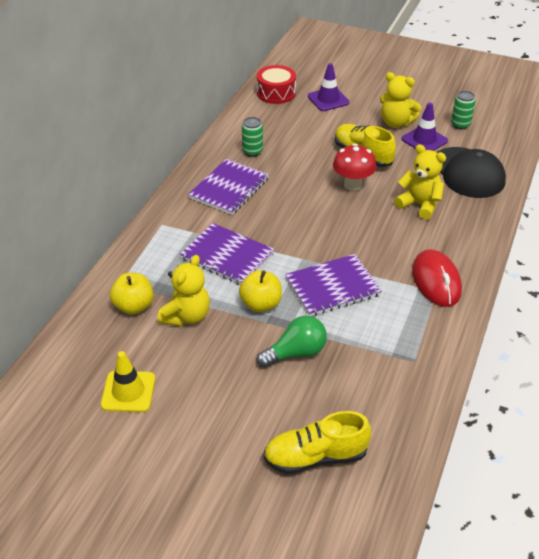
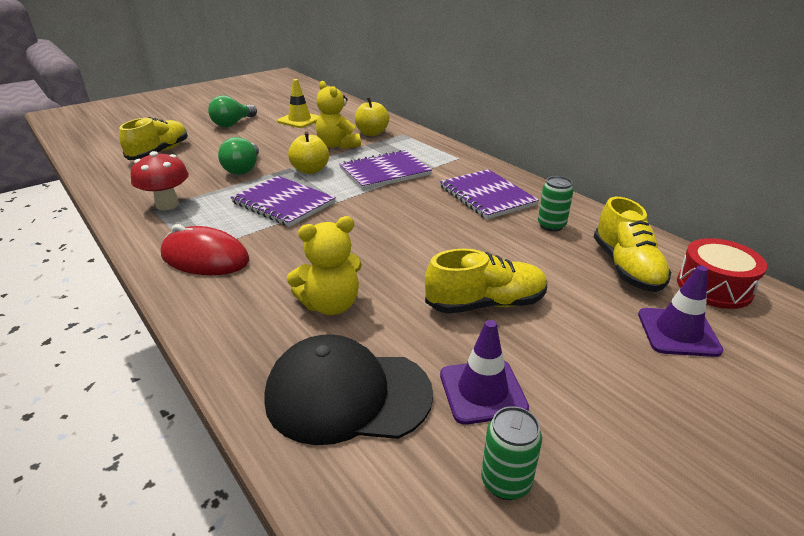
camera: 120 degrees right, 10 degrees down
(182, 453) = (233, 124): none -> green light bulb
(281, 119) = (626, 267): none -> yellow shoe
(332, 287) = (283, 203): purple notebook -> purple notebook turned 60 degrees counterclockwise
(352, 185) = (423, 269): red mushroom -> red mushroom (167, 205)
(396, 123) = (561, 382): yellow teddy bear -> none

